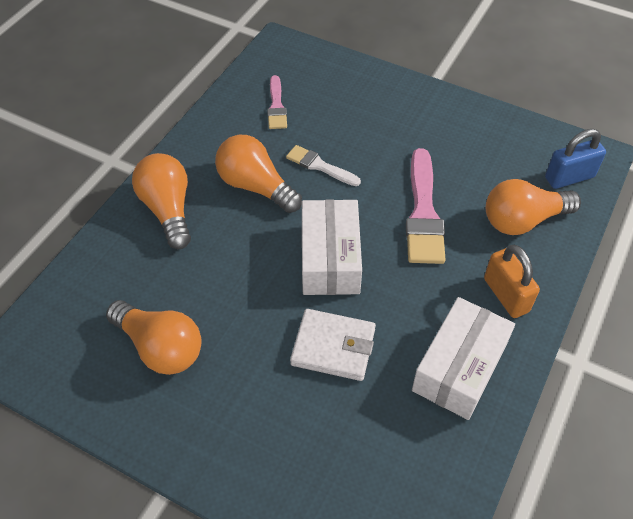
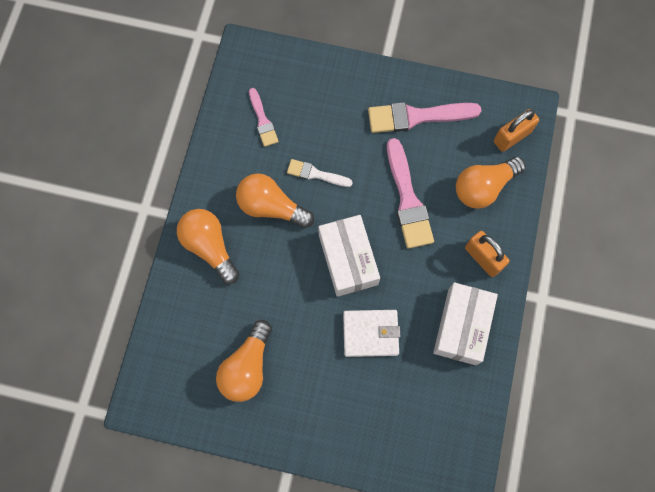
camera: 15 degrees left, 20 degrees up
(160, 347) = (247, 367): orange light bulb -> orange light bulb turned 90 degrees clockwise
(456, 136) = (417, 117): none -> pink brush
(569, 177) = (512, 137): blue padlock -> orange padlock

